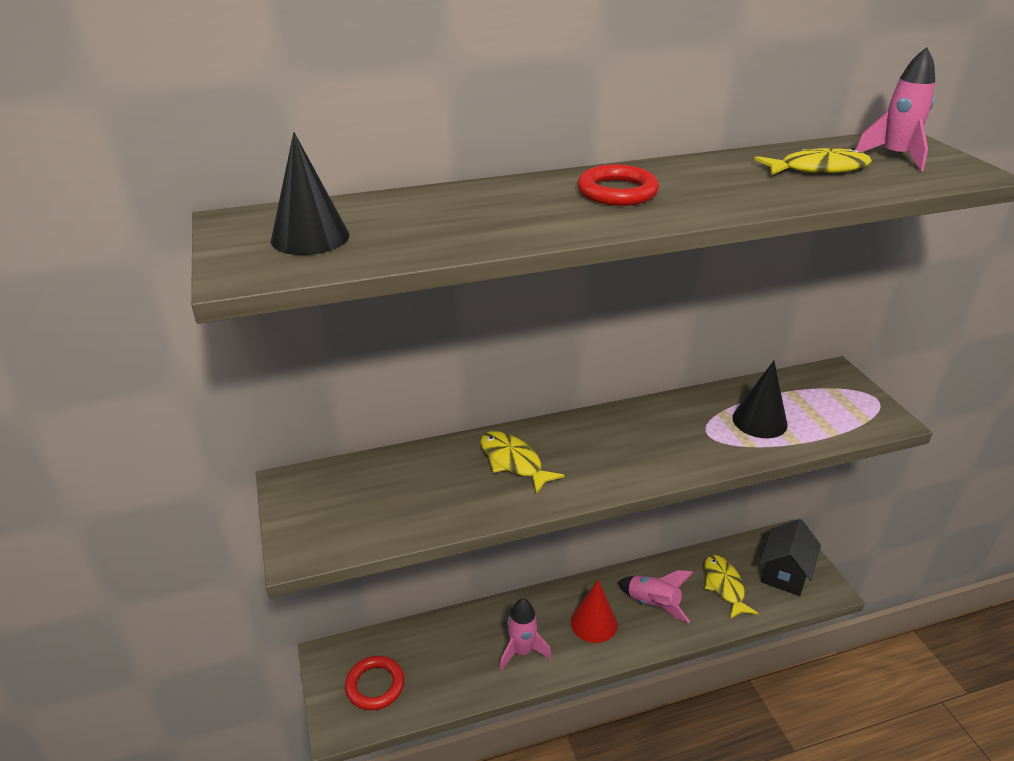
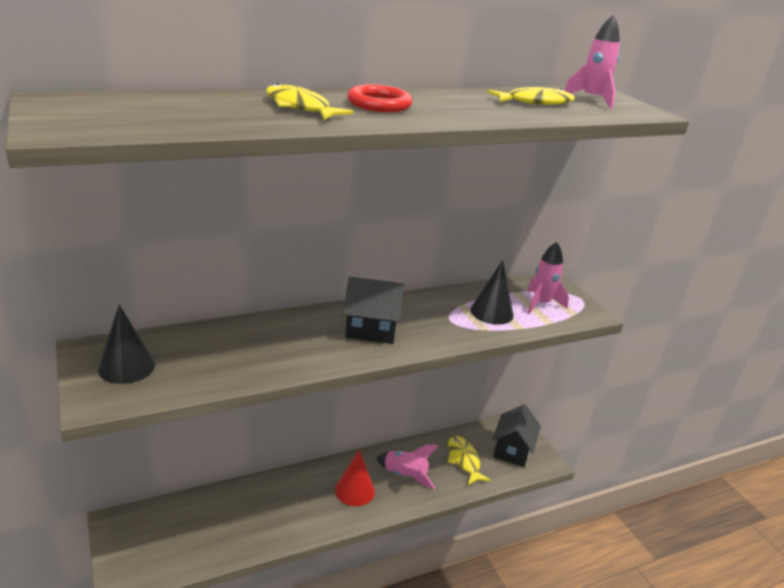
camera: 10 degrees left, 5 degrees down
(310, 237) = (117, 113): black cone -> black cone (126, 367)
(375, 685) = (158, 545): red ring -> none
(513, 462) = (288, 337): yellow fish -> yellow fish (300, 107)
(522, 651) = (292, 514): pink rocket -> pink rocket (541, 304)
(610, 449) = (371, 329): none -> black house

